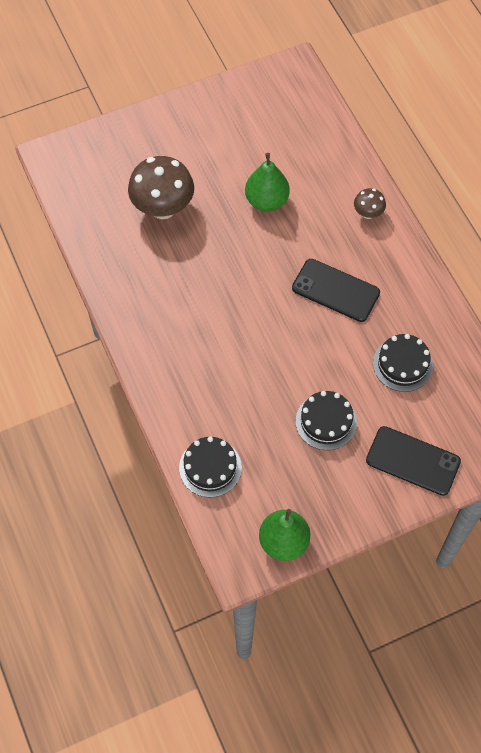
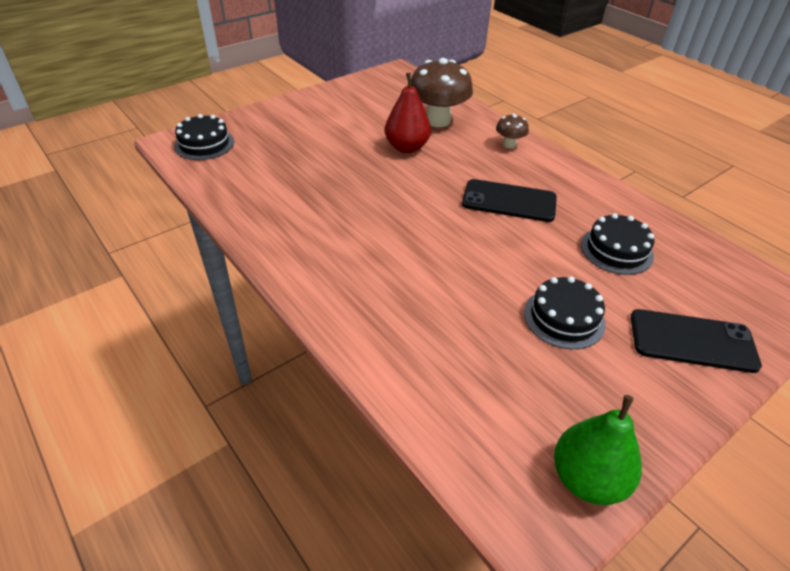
camera: 15 degrees left, 20 degrees down
(163, 208) = (301, 164): brown mushroom -> brown mushroom (438, 121)
(210, 467) = (439, 398): black cake -> black cake (204, 144)
(267, 201) = (407, 147): green pear -> red pear

